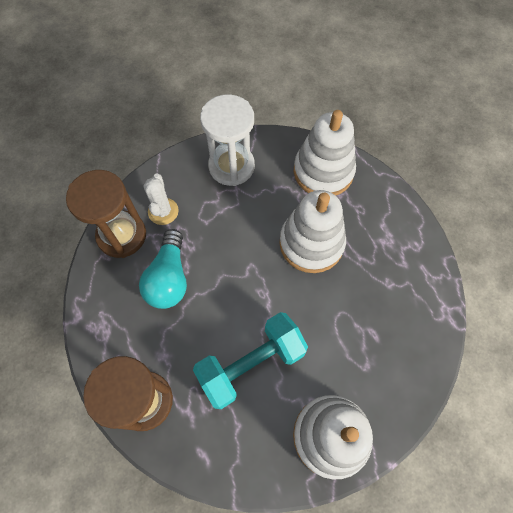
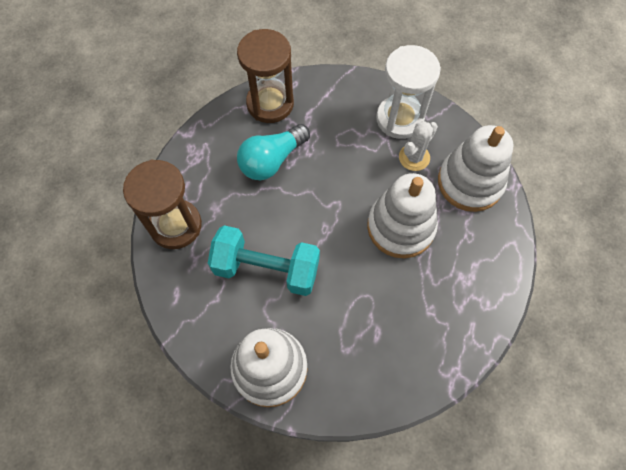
camera: 45 degrees right, 0 degrees up
(163, 211) = (315, 110): white cactus -> white cactus (414, 157)

